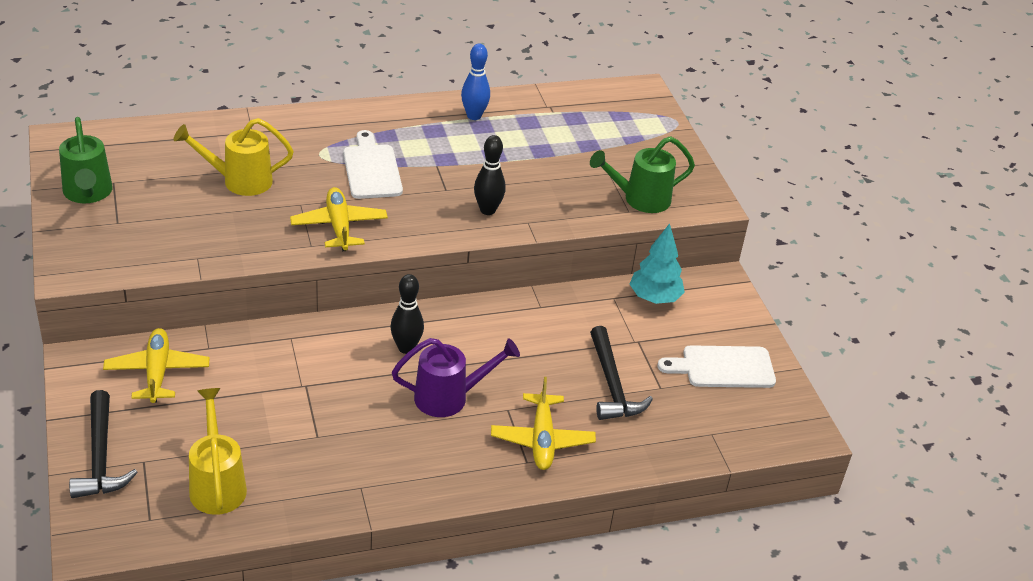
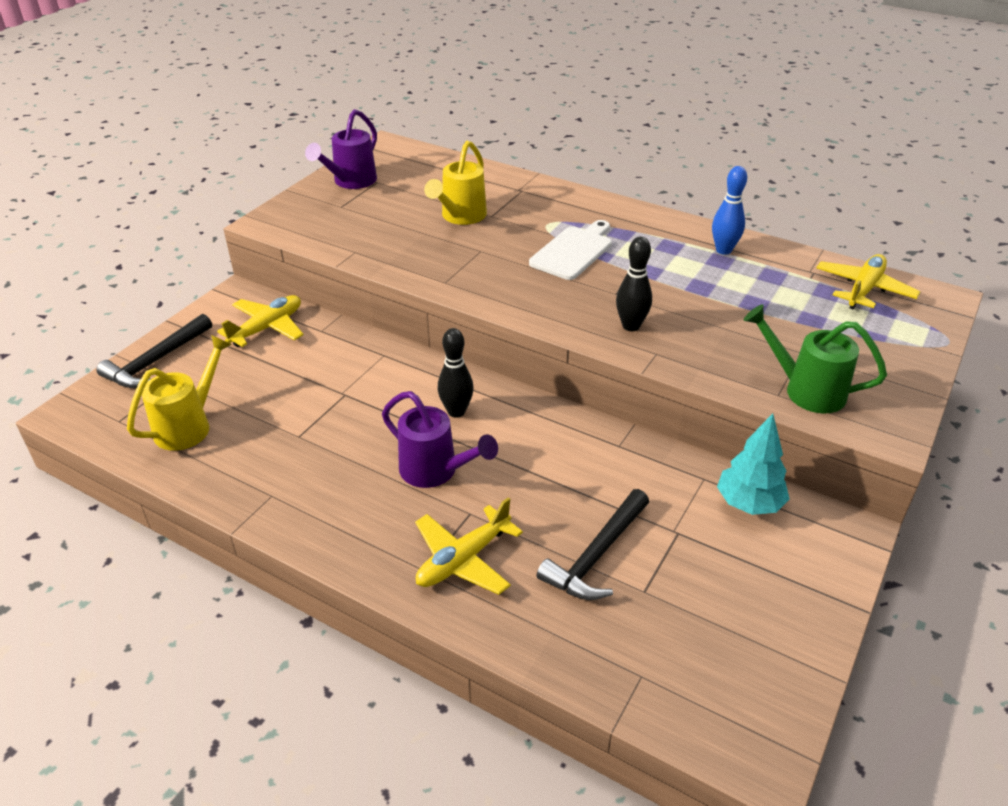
camera: 50 degrees right, 0 degrees up
(88, 193) = (351, 181): green watering can -> purple watering can
(240, 181) = (461, 216): yellow watering can -> yellow watering can turned 105 degrees counterclockwise
(339, 226) = (486, 279): yellow plane -> yellow plane (863, 289)
(723, 367) = (743, 617): white cutting board -> none

